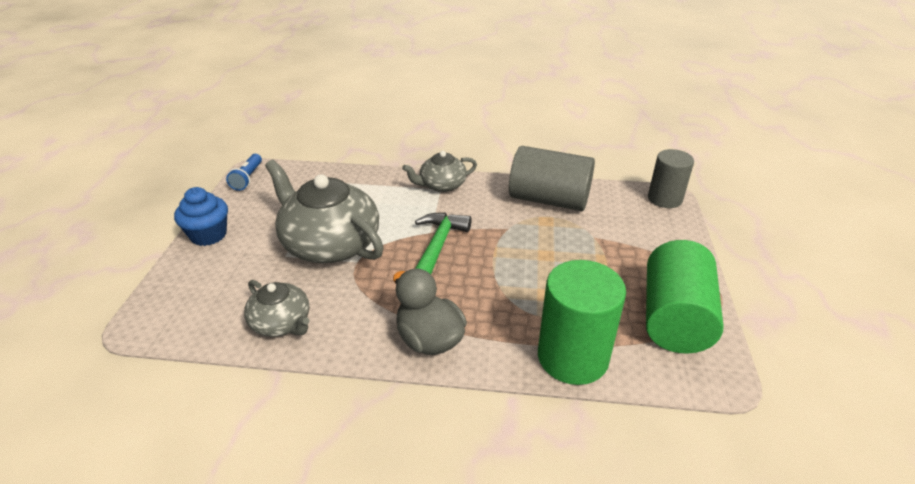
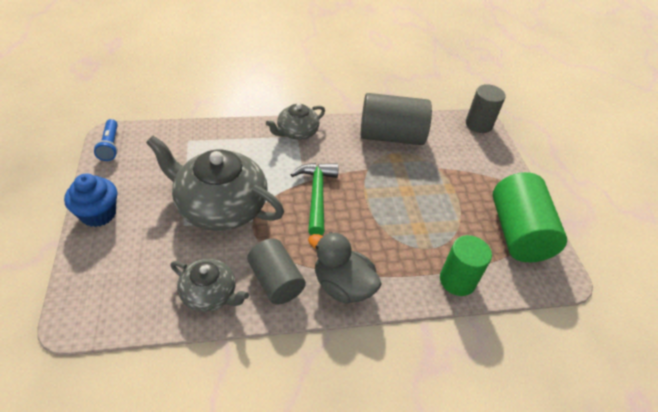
camera: 20 degrees left, 10 degrees up
(356, 322) = (276, 281): none -> grey cylinder
(572, 357) = (457, 280): green cylinder -> green cylinder, size x0.65

